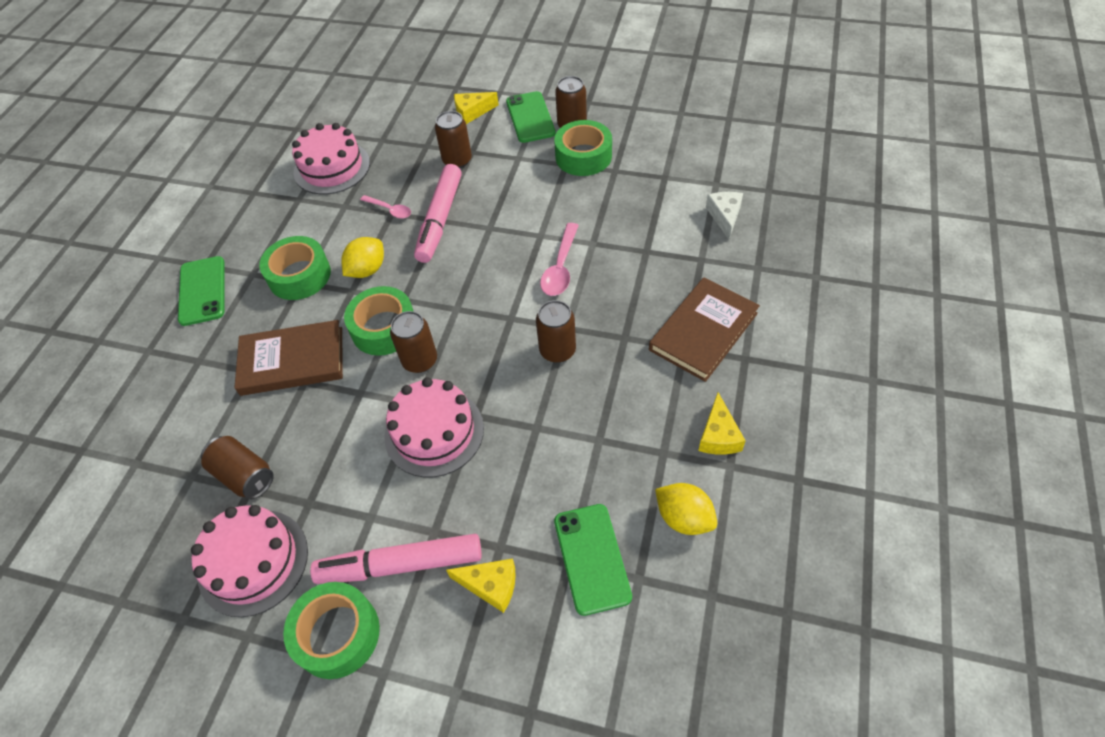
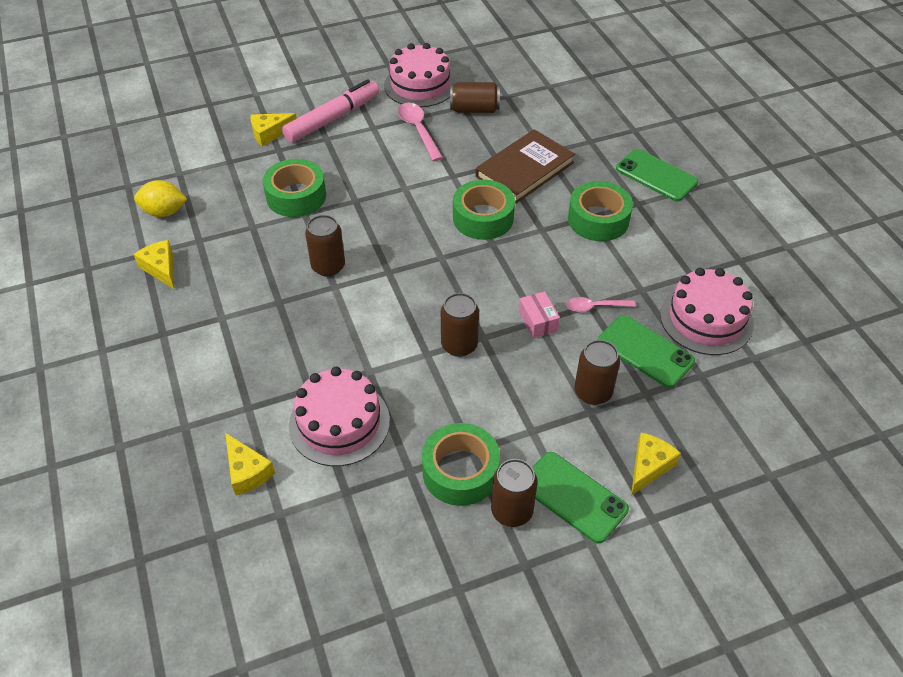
camera: 140 degrees right, 5 degrees down
(337, 634) = (340, 84): green tape -> green tape (296, 196)
(367, 270) = (549, 249): yellow lemon -> none
(420, 361) = (431, 211): brown can -> brown can (459, 345)
(434, 432) = (375, 179): pink cake -> pink cake (339, 423)
(440, 219) = (538, 321): pink marker -> pink box
(560, 267) = (381, 333): pink spoon -> pink spoon (418, 130)
(592, 558) = (215, 169): green phone -> green phone (645, 351)
(703, 331) = (211, 338): brown book -> none
(724, 216) = (247, 471): white cheese -> yellow cheese

